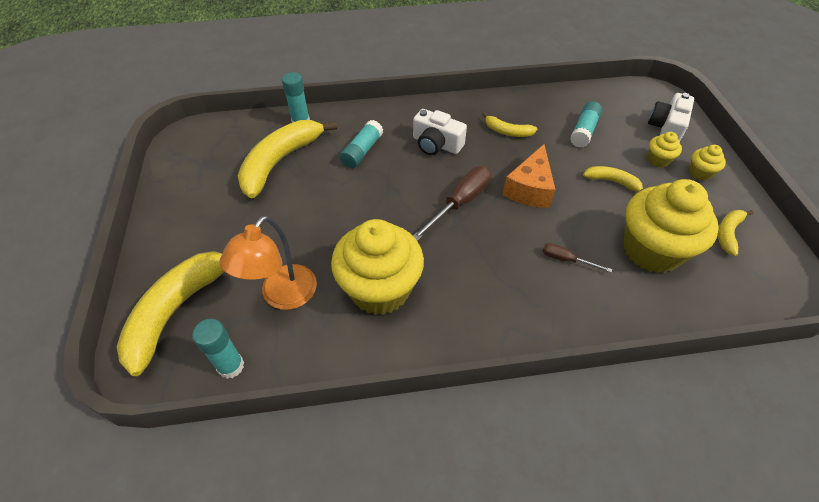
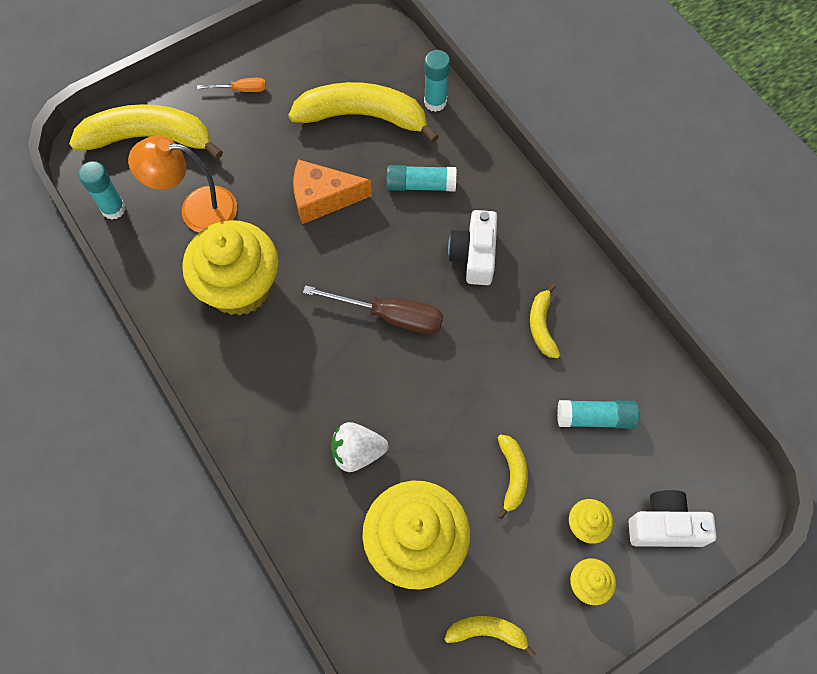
camera: 65 degrees right, 15 degrees up
(190, 226) = (241, 89): none -> orange screwdriver
(529, 188) = (450, 382): orange cheese -> orange cheese (323, 198)
(566, 260) = (357, 452): brown screwdriver -> white strawberry

